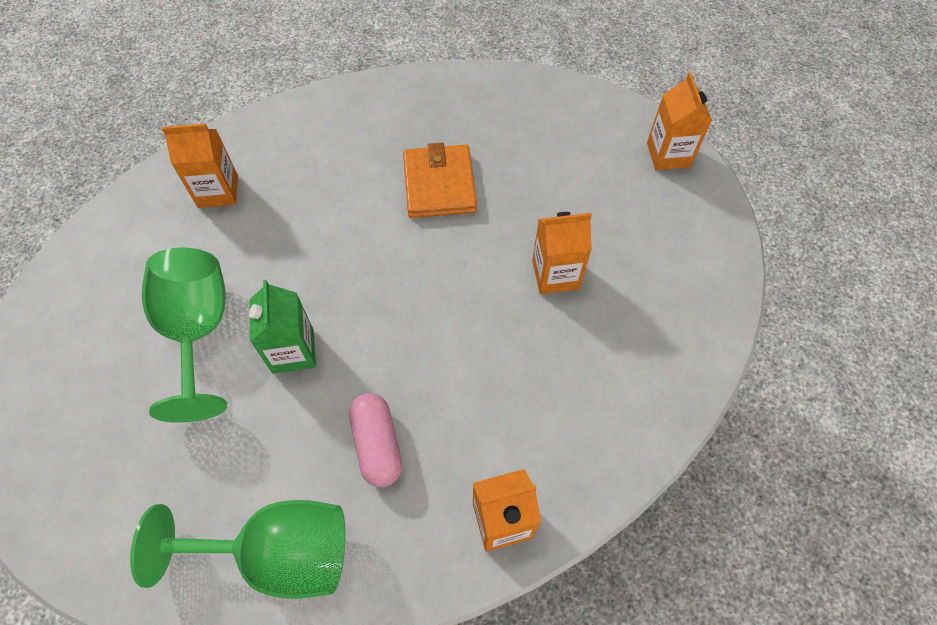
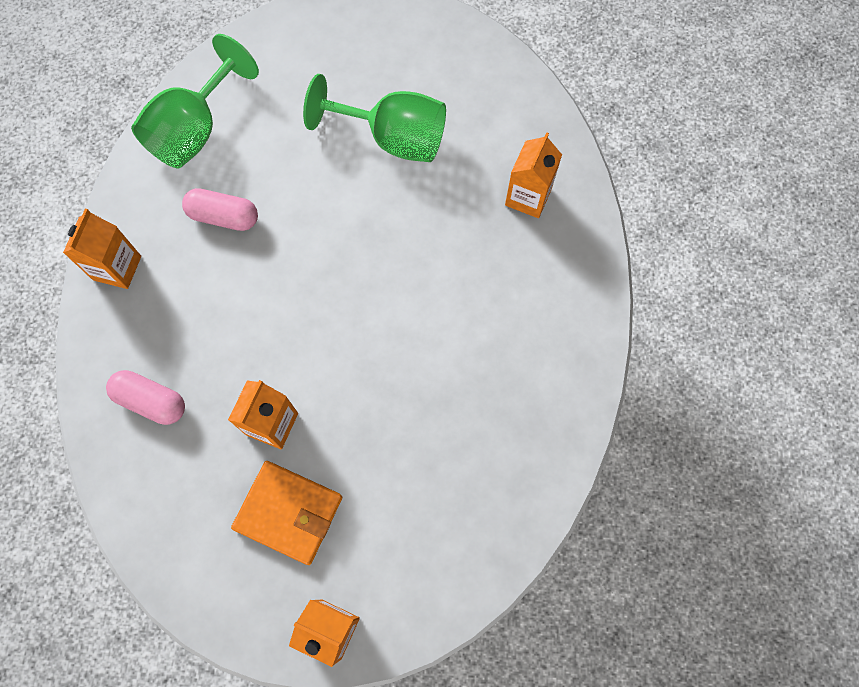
camera: 120 degrees right, 10 degrees up
(293, 351) = (334, 193): green carton -> none
(439, 184) = (428, 380): orange wallet -> orange wallet (289, 512)
(609, 386) = (151, 401): none -> pink capsule

